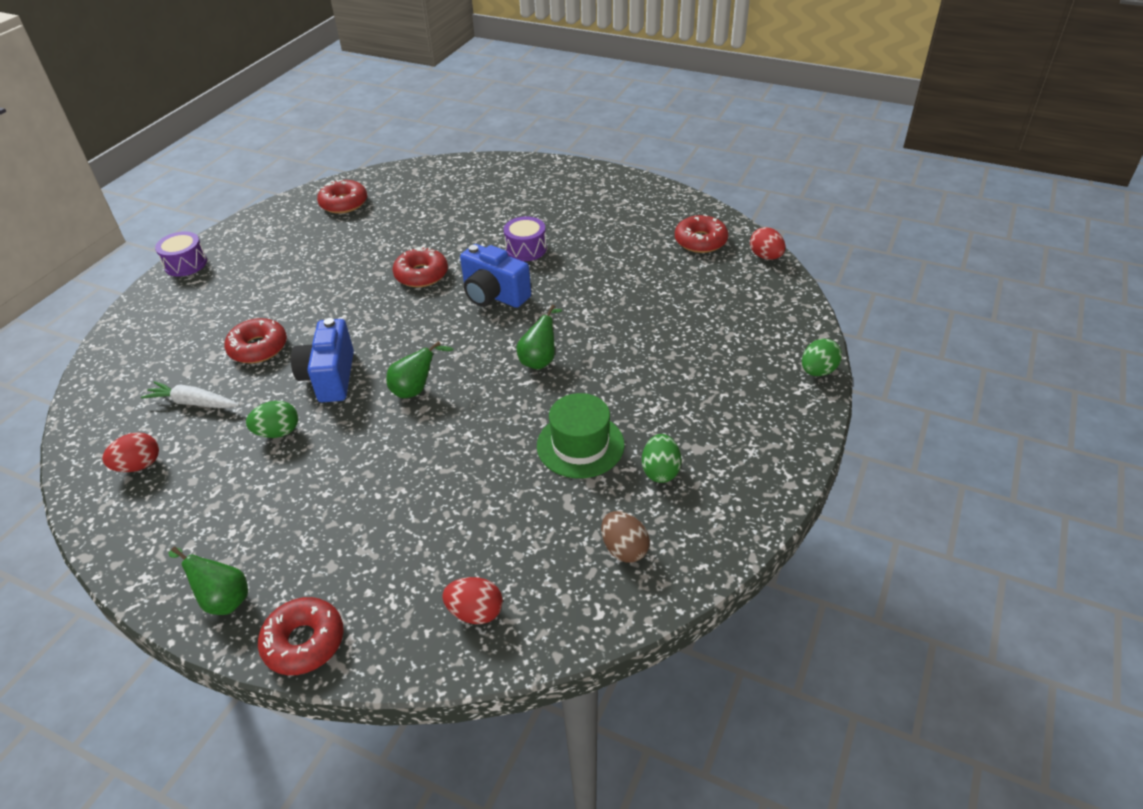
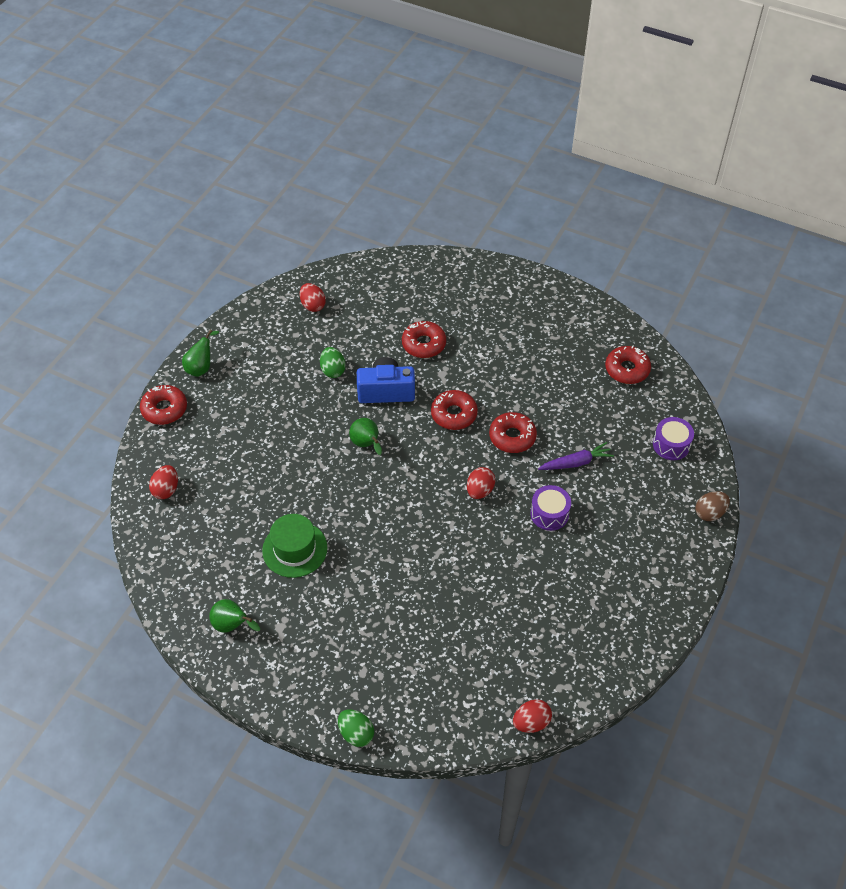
camera: 90 degrees right, 10 degrees up
(185, 264) = (533, 280): purple drum -> purple drum (671, 445)
(193, 403) = (368, 319): white carrot -> none
(461, 233) = (576, 462): none -> purple carrot
(494, 295) = (480, 490): blue camera -> red egg
(540, 360) = (392, 524): green pear -> green pear (232, 625)
(624, 549) = (197, 571): brown egg -> brown egg (709, 513)
(660, 471) = (261, 599): green egg -> none
(700, 241) = (560, 665): red donut -> red donut (454, 414)

